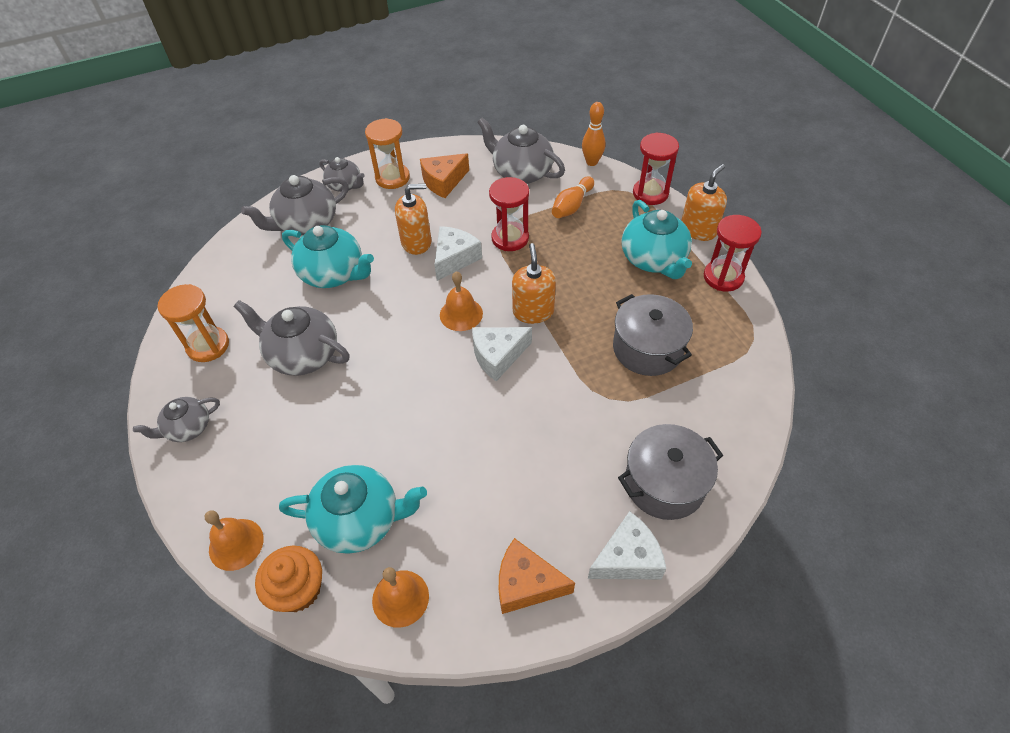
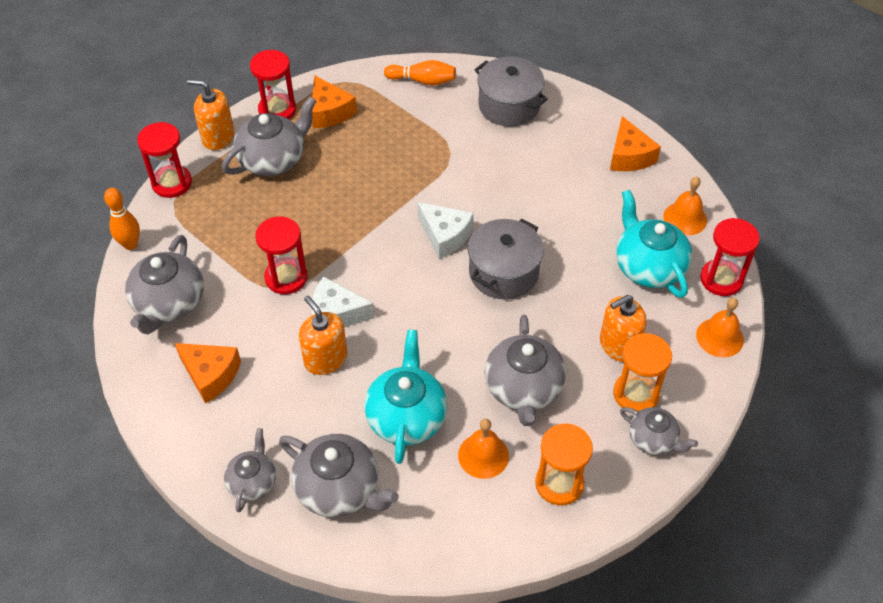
camera: 115 degrees left, 0 degrees up
(298, 589) = (721, 279): orange cupcake -> red hourglass
(392, 178) = (220, 433): orange hourglass -> orange hourglass (636, 394)
(461, 314) = (409, 280): orange bell -> orange bell (483, 455)
(533, 311) = (380, 227): orange soap dispenser -> orange soap dispenser (618, 345)
(572, 206) = (214, 241): orange bowling pin -> orange bowling pin (422, 81)
(627, 558) = (577, 111): white cheese -> none
(647, 348) = (386, 141): grey pot -> grey pot (503, 272)
(653, 260) = (273, 160): turquoise teapot -> grey teapot
(707, 315) = (329, 112): none -> orange cheese

